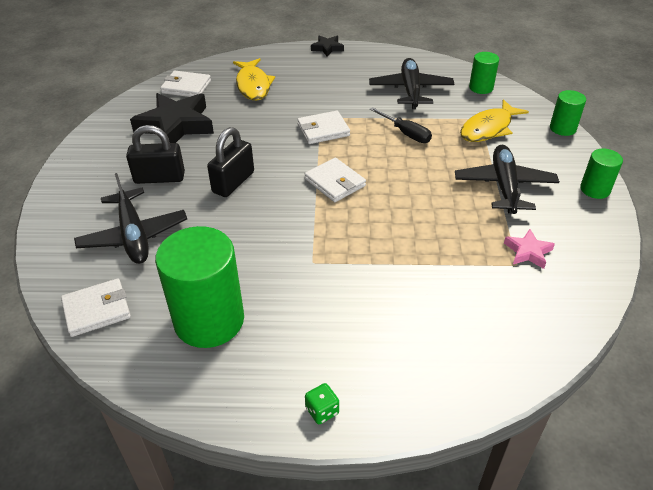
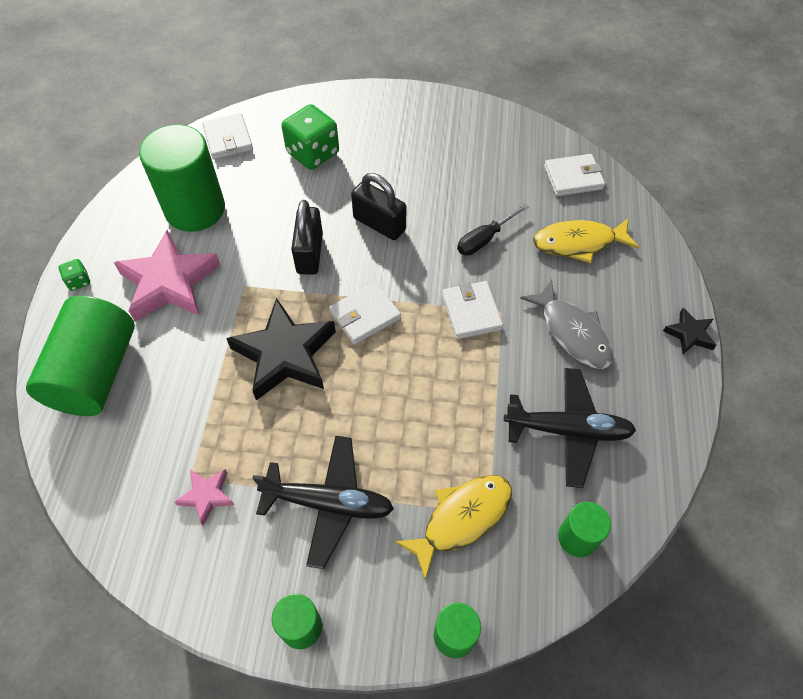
camera: 95 degrees right, 15 degrees up
(133, 235) = (313, 153): black plane -> green dice
(159, 178) = (395, 165): black padlock -> black padlock (309, 253)
(176, 125) = (490, 173): black star -> black star (285, 355)
(186, 87) = (573, 178): white wallet -> white wallet turned 60 degrees clockwise
(315, 322) = (169, 283): none -> pink star
(334, 88) = (572, 333): none -> grey fish
(406, 133) = (456, 405): black screwdriver -> black screwdriver (484, 239)
(438, 360) = (95, 373): none -> green cylinder
(488, 128) = (462, 519): yellow fish -> yellow fish turned 90 degrees clockwise

